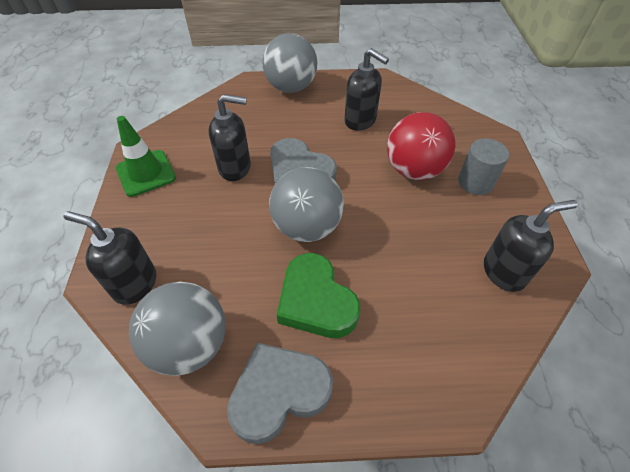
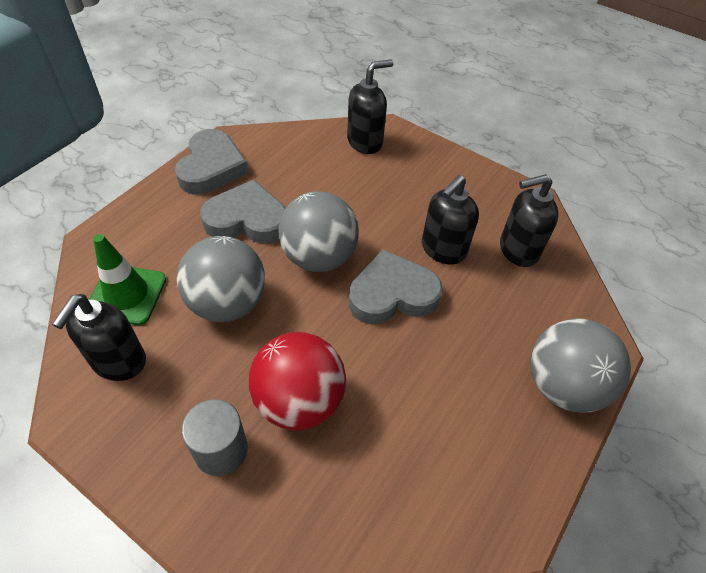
camera: 125 degrees right, 0 degrees up
(146, 173) = (487, 189): green traffic cone -> green traffic cone (126, 295)
(190, 344) = (289, 147): grey ball -> grey ball (227, 303)
(316, 301) = (247, 220): green heart -> grey heart
(360, 121) = (430, 415): black soap dispenser -> black soap dispenser (517, 250)

